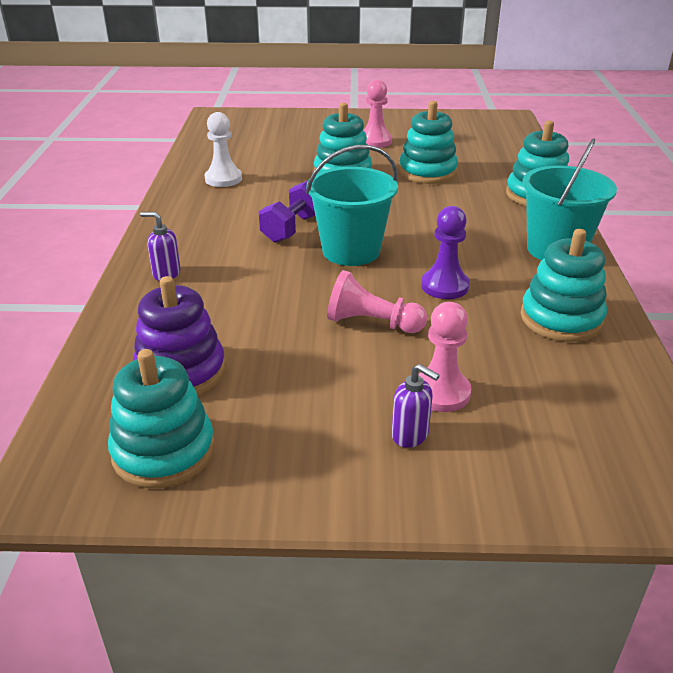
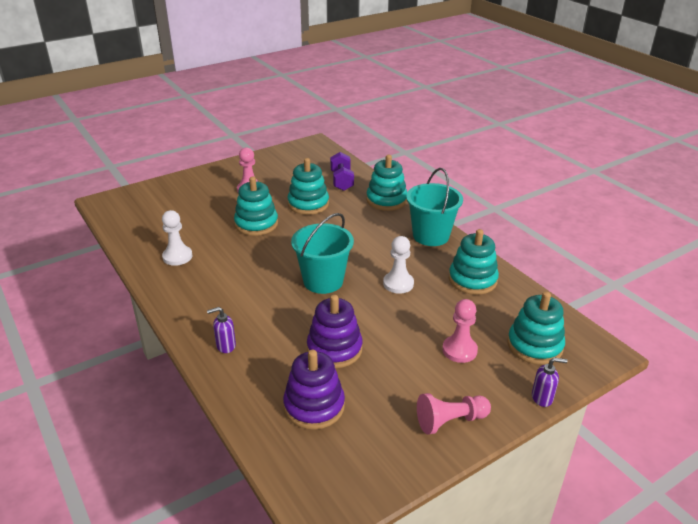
camera: 35 degrees left, 0 degrees up
(164, 451) = (361, 456): turquoise stacking toy -> turquoise stacking toy (534, 345)
(278, 324) = (334, 349): none -> purple stacking toy
(292, 228) = (269, 278): purple dumbbell -> purple dumbbell (341, 181)
(372, 323) = (385, 325): pink pawn -> pink pawn (450, 421)
(410, 435) = (469, 381): purple soap dispenser -> purple soap dispenser (542, 398)
(444, 286) = (398, 284): purple pawn -> white pawn

